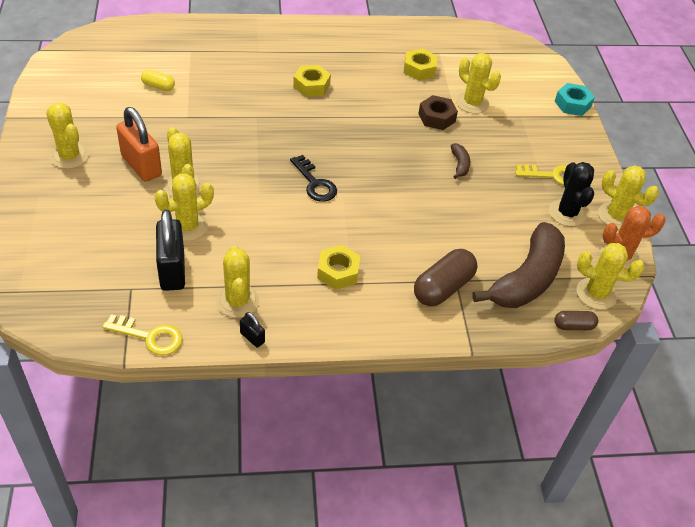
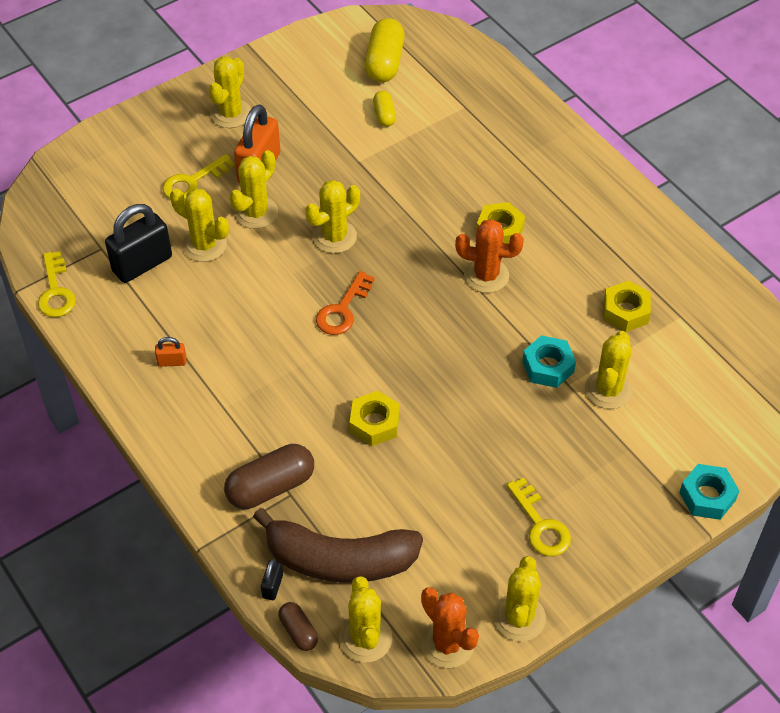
camera: 65 degrees right, 5 degrees up
(109, 64) = (384, 62): none -> yellow capsule
(117, 206) = (193, 182): none -> yellow key
(238, 301) = (137, 330): yellow cactus -> yellow cactus (334, 237)
(252, 338) = (101, 363): black padlock -> black padlock (272, 586)
(286, 294) = (172, 362): none -> orange padlock
(315, 183) = (342, 310): black key -> orange key
(338, 272) = (229, 388): yellow nut -> yellow nut (374, 423)
(343, 108) = (486, 275): none -> orange cactus
(436, 117) = (548, 366): brown nut -> turquoise nut
(443, 288) = (270, 487): brown capsule -> brown capsule turned 45 degrees counterclockwise
(459, 164) = (481, 423): brown banana -> none
(567, 213) = (482, 562): black cactus -> none

